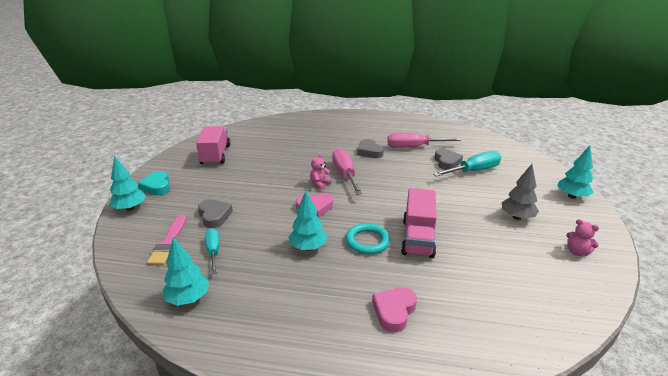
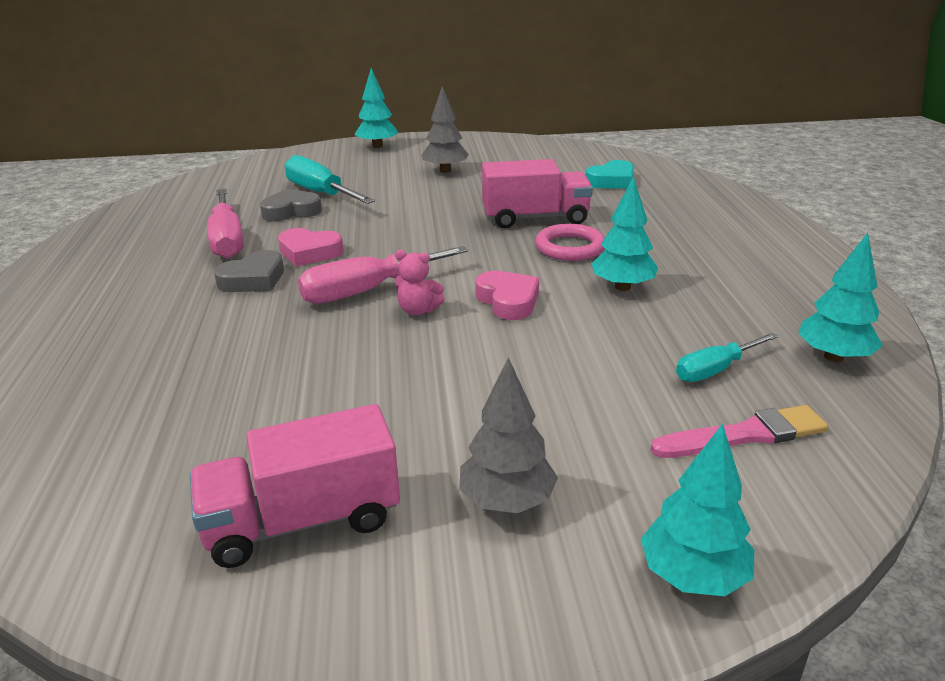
camera: 105 degrees left, 0 degrees up
(157, 186) = (554, 576): turquoise heart -> turquoise heart (611, 181)
(191, 184) = (506, 501): none -> grey tree
(214, 216) = (614, 407): grey heart -> none
(367, 241) = (570, 247): turquoise ring -> pink ring
(394, 311) = (685, 221): pink heart -> pink heart (309, 252)
(577, 252) = (500, 149): pink teddy bear -> none

